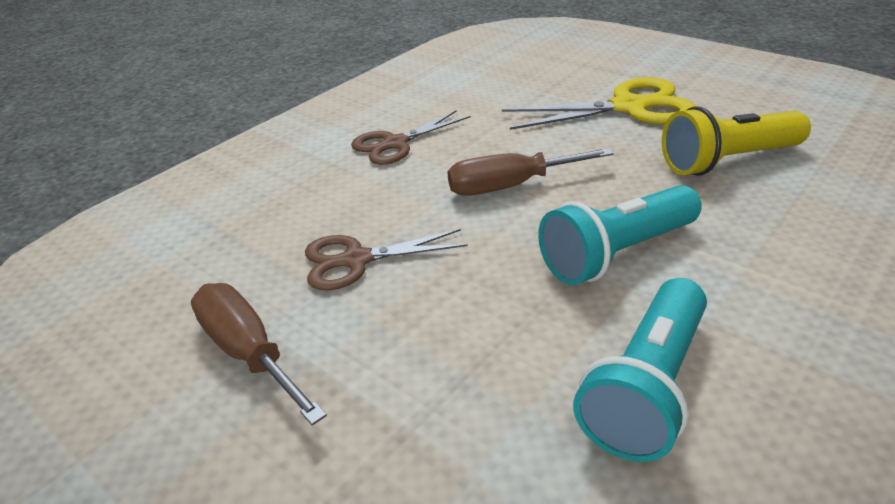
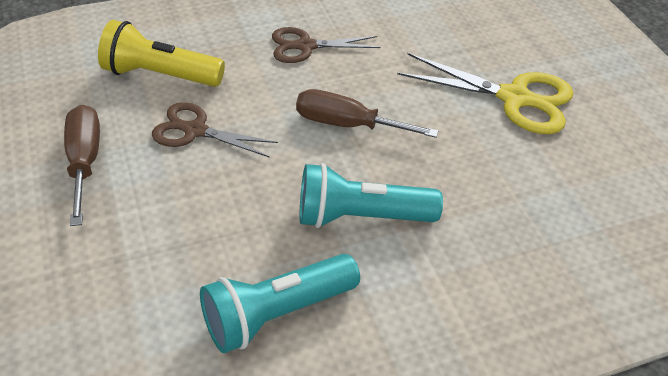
camera: 25 degrees right, 10 degrees up
(728, 161) = (532, 187): yellow flashlight -> yellow flashlight (160, 75)

